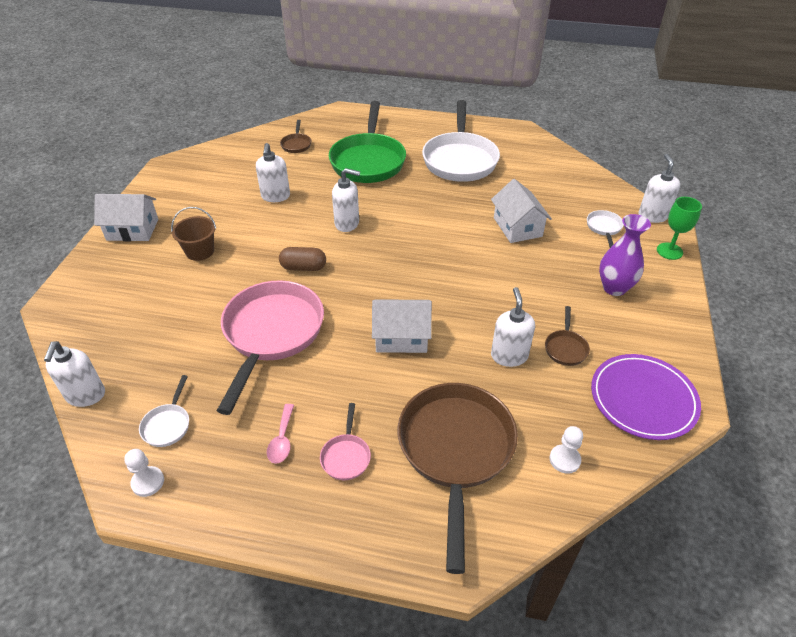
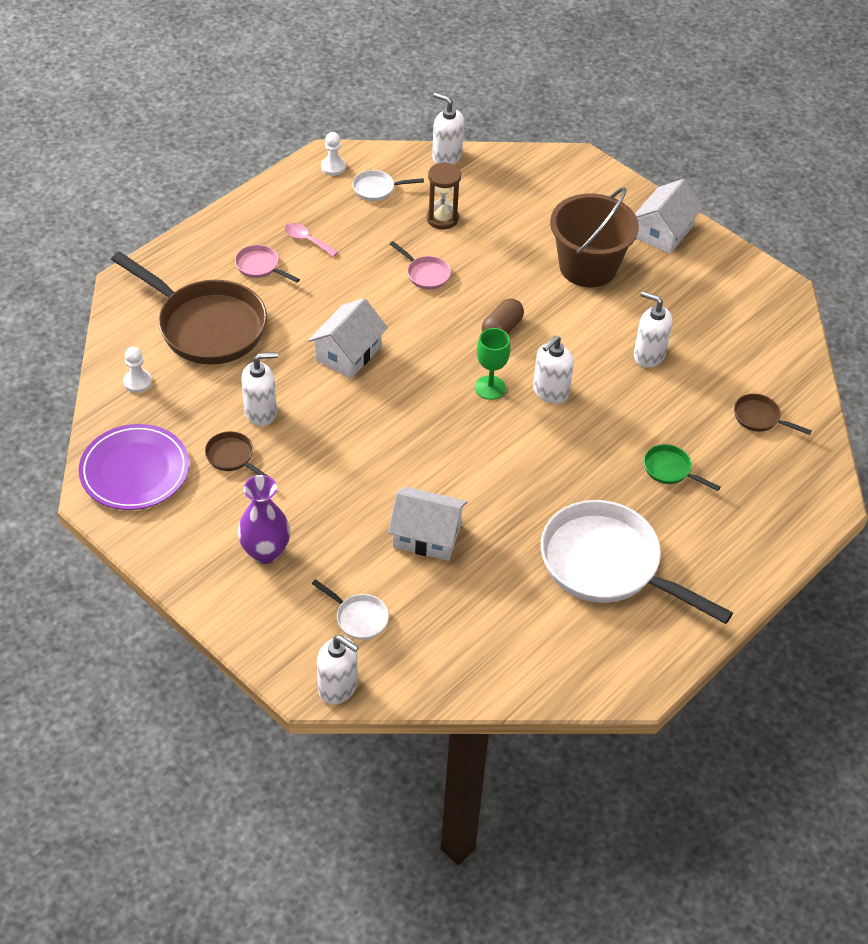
camera: 120 degrees right, 5 degrees up
(168, 424) = (377, 189): white pan -> white pan turned 45 degrees counterclockwise
(188, 356) = (442, 218): none -> brown hourglass
(200, 251) = (588, 267): brown bucket -> brown bucket, size x1.82
(271, 334) = (425, 274): pink pan -> pink pan, size x0.42
(368, 161) = (670, 470): green pan -> green pan, size x0.42
(509, 356) = (261, 412): white soap dispenser -> white soap dispenser turned 45 degrees counterclockwise
(669, 251) = (270, 650): green goblet -> green goblet (490, 388)

